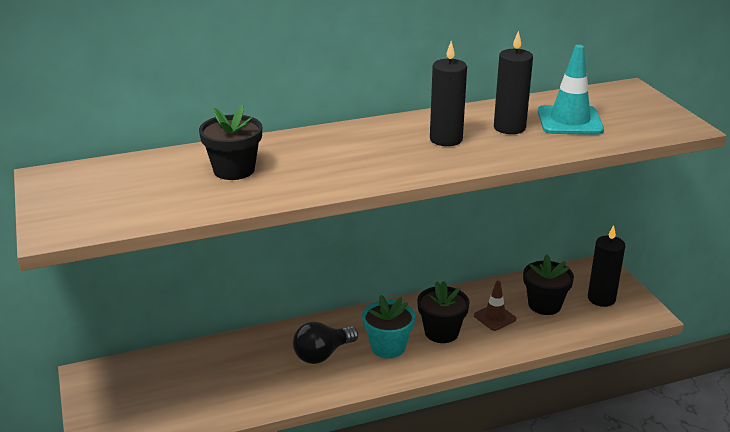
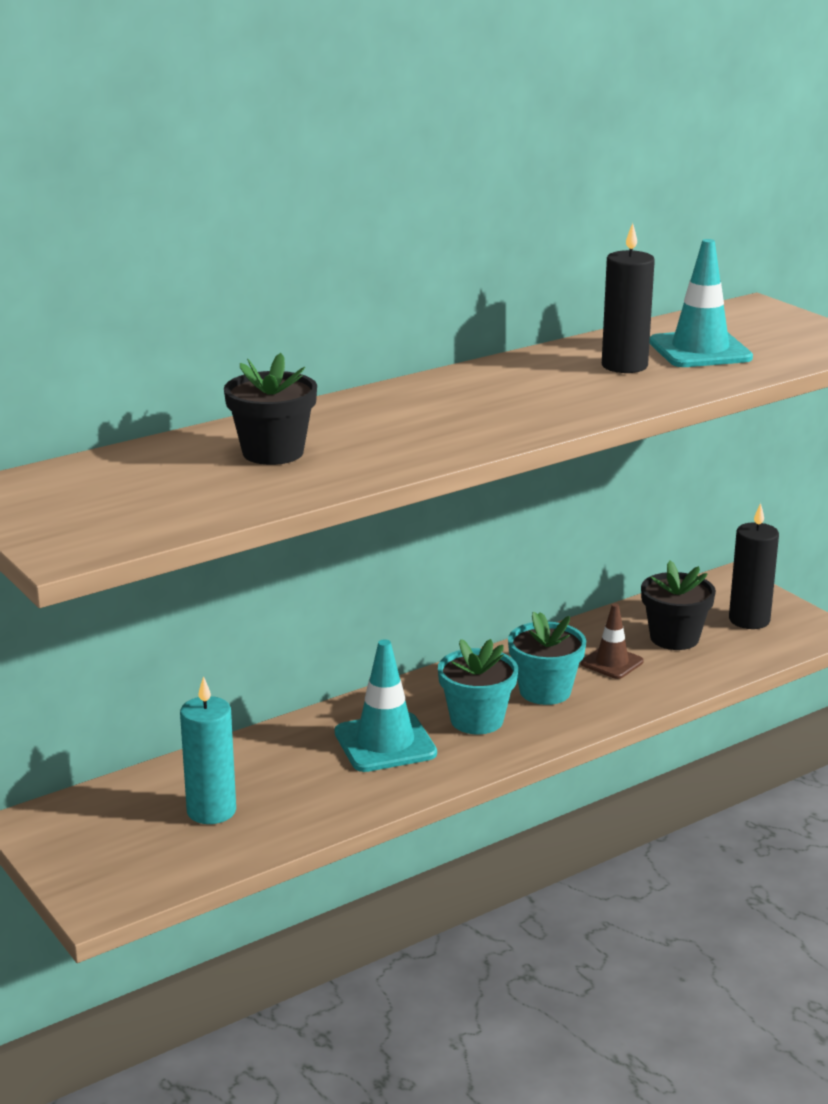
camera: 15 degrees left, 5 degrees down
(194, 386) = (211, 811): none -> turquoise candle
(322, 354) = (385, 743): black light bulb -> turquoise traffic cone
(441, 332) = (545, 691): black flower pot -> turquoise flower pot
(446, 139) = (547, 387): black candle -> none

